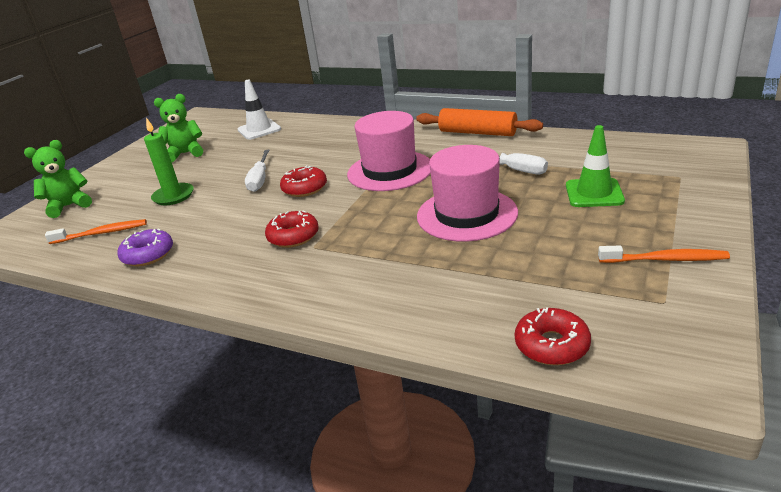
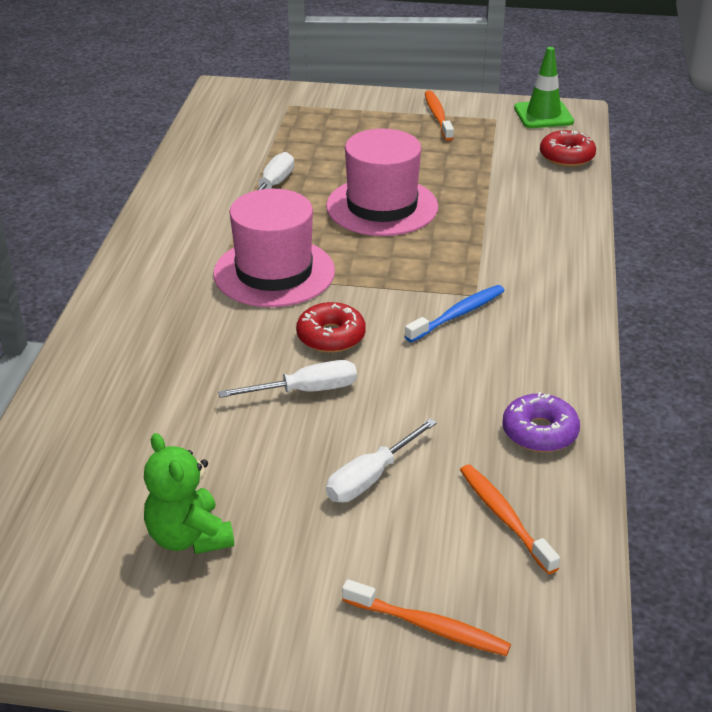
camera: 110 degrees left, 5 degrees up
(69, 206) = (429, 626): green teddy bear -> orange toothbrush
(173, 196) = (370, 478): green candle -> white screwdriver
(259, 129) = (81, 460): white traffic cone -> none
(293, 236) = (457, 314): red donut -> blue toothbrush
(477, 132) = (154, 219): orange rolling pin -> none
(594, 193) = (327, 143): green traffic cone -> green traffic cone (543, 115)

